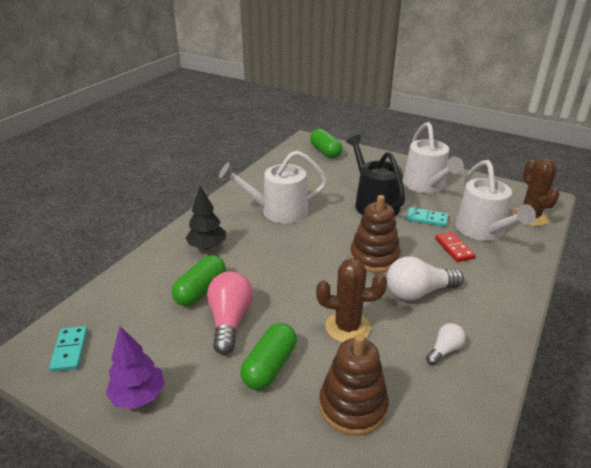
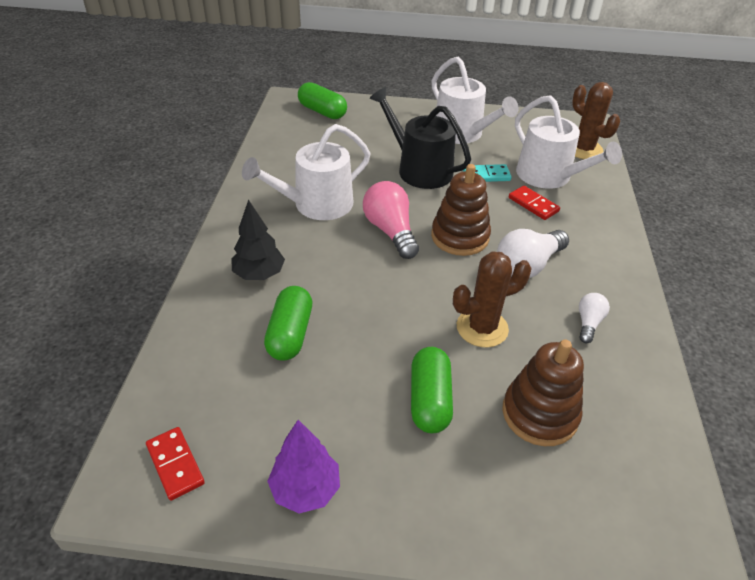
camera: 25 degrees left, 10 degrees up
(70, 350) = (175, 464): turquoise domino -> red domino
(230, 321) = (350, 361): pink light bulb -> pink light bulb (390, 231)

